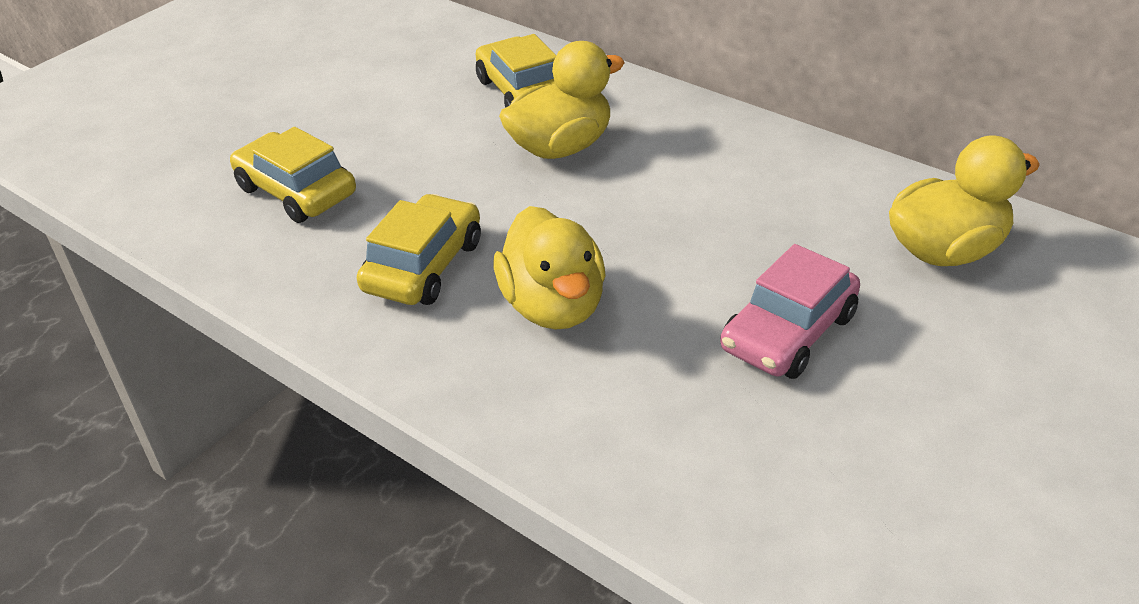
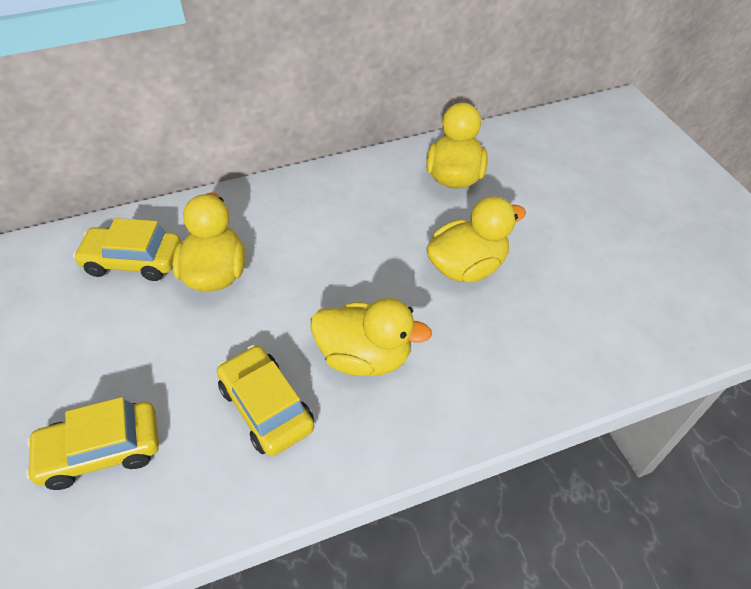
camera: 60 degrees left, 10 degrees up
(788, 332) = (467, 266): pink car -> yellow duck

